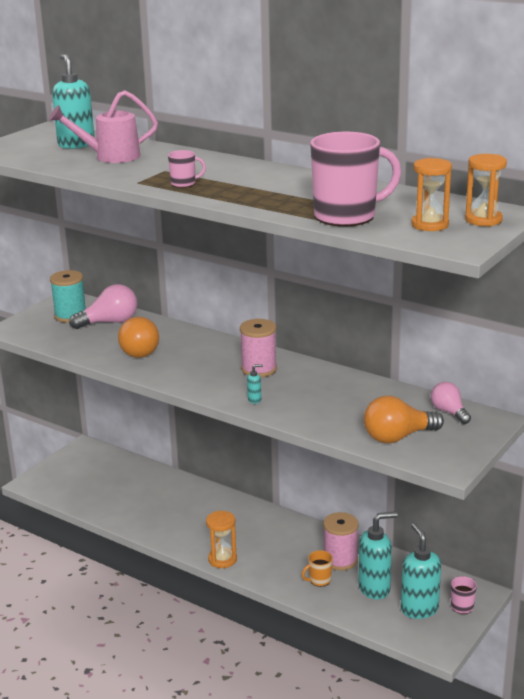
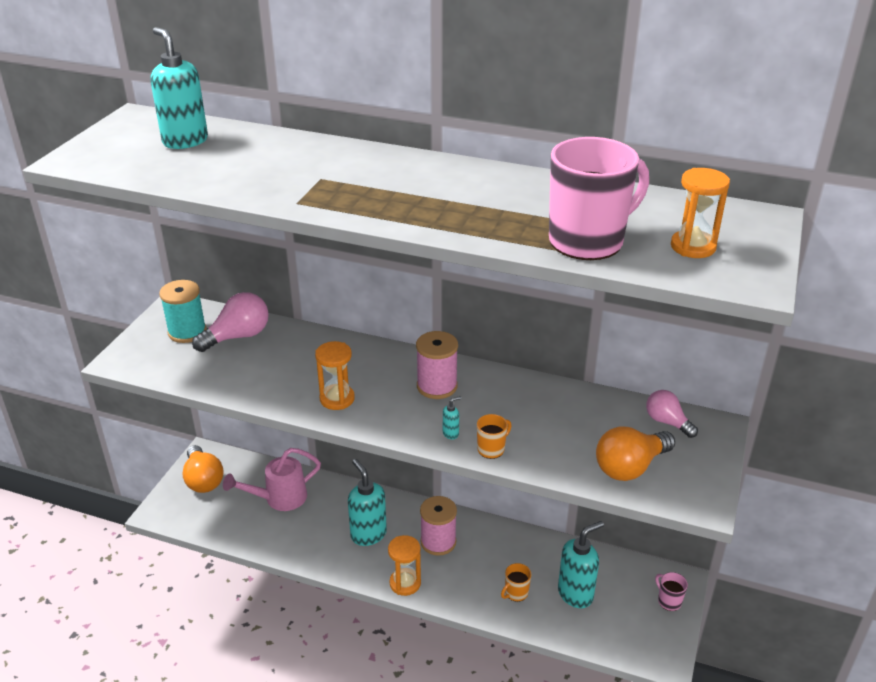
camera: 15 degrees left, 10 degrees up
(110, 157) = (240, 159): pink watering can -> pink watering can (279, 498)
(139, 350) = (288, 375): orange light bulb -> orange light bulb (203, 480)
(184, 184) = (358, 200): pink mug -> none
(284, 413) = (491, 449): none -> orange mug
(340, 560) = (528, 562): pink spool -> pink spool (438, 542)
(419, 609) = (629, 612): turquoise soap dispenser -> turquoise soap dispenser (368, 534)
(483, 220) = (747, 232): orange hourglass -> orange hourglass (337, 399)

